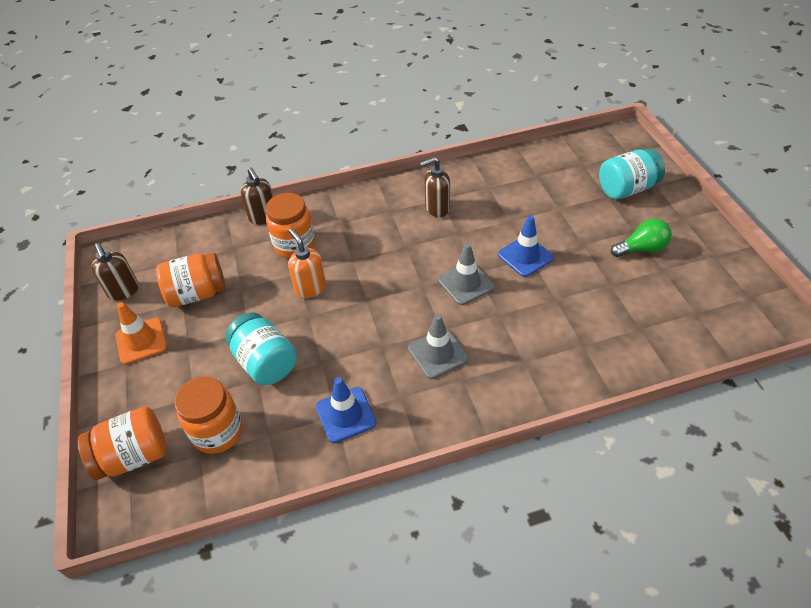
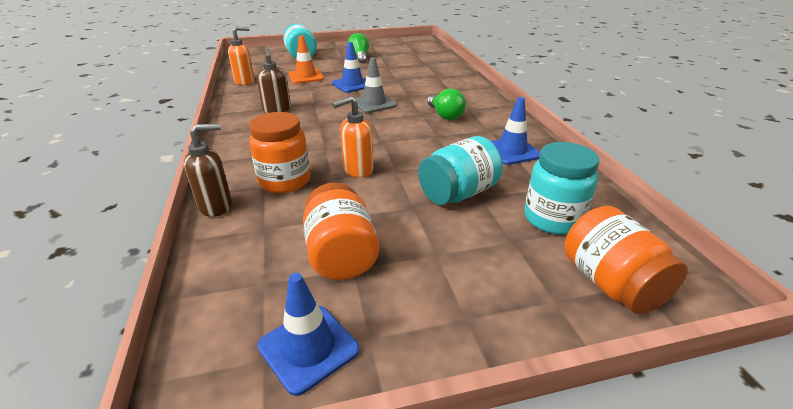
camera: 90 degrees left, 15 degrees down
(124, 291) = (308, 348): brown soap dispenser -> blue traffic cone
(141, 341) = (424, 304): orange traffic cone -> orange traffic cone (306, 77)
(218, 432) = (552, 219): orange jar -> turquoise jar
(438, 353) = (445, 115): grey traffic cone -> green light bulb
(513, 165) = (245, 82): none -> orange soap dispenser

